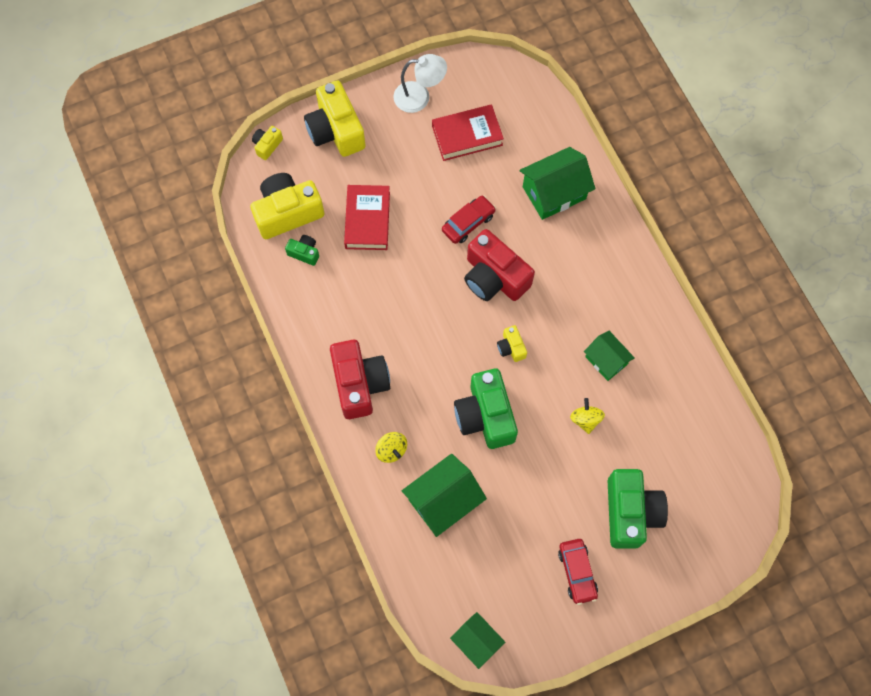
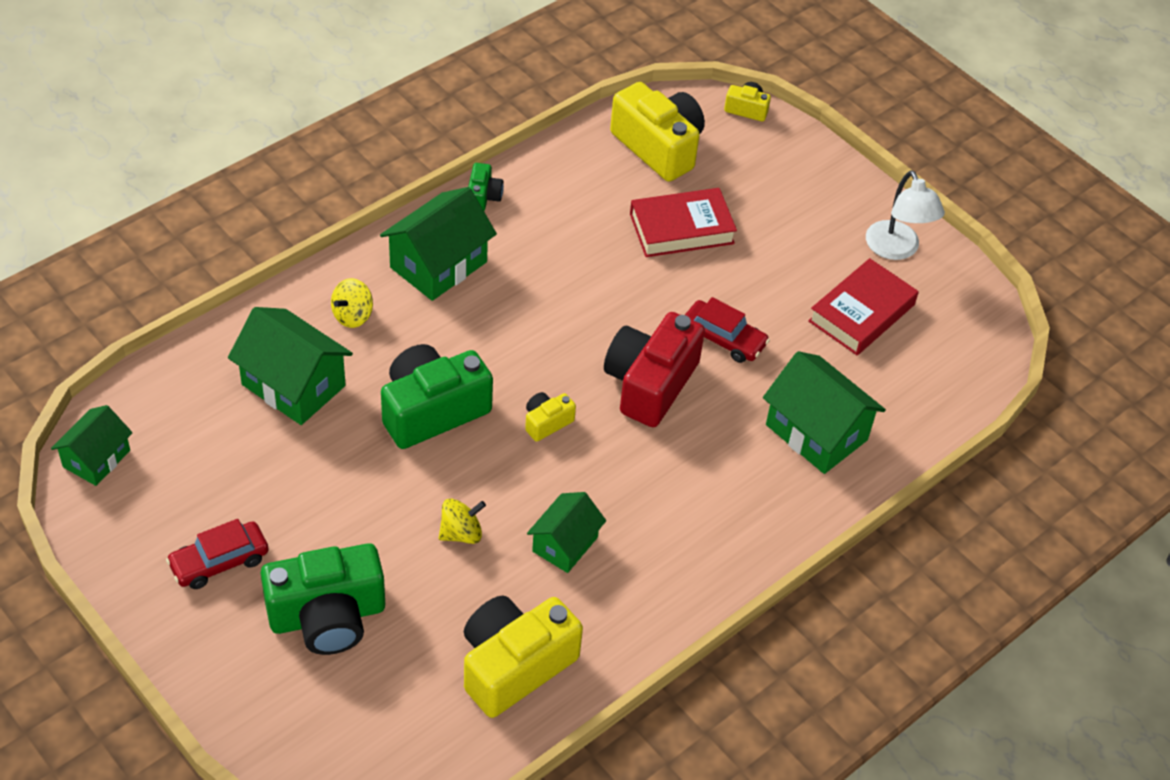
camera: 70 degrees right, 20 degrees down
(304, 253) = (607, 174): green camera -> green camera (483, 196)
(336, 130) = (801, 172): yellow camera -> yellow camera (514, 665)
(359, 384) = (438, 265): red camera -> green house
(467, 135) = (862, 313): red book -> red book turned 75 degrees clockwise

